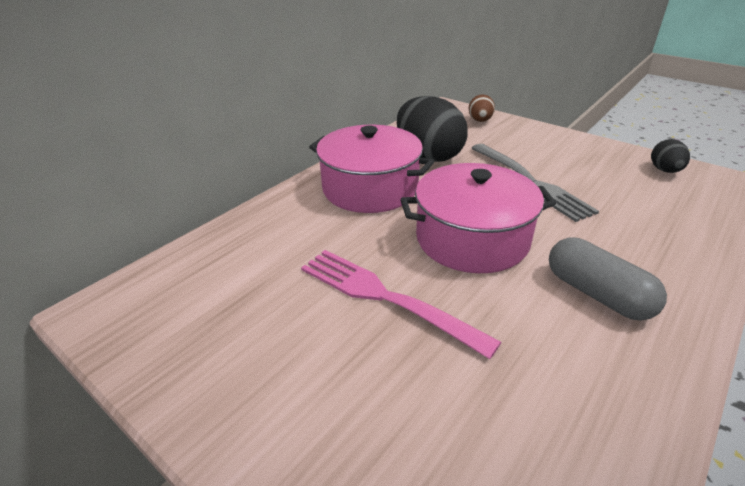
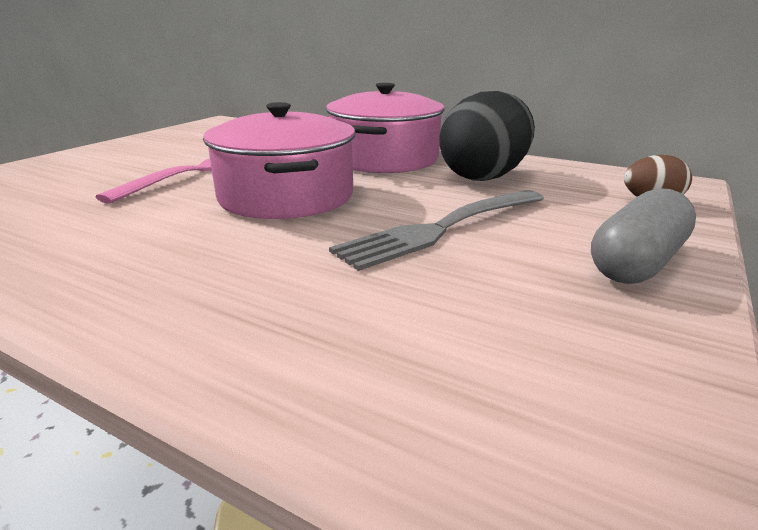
camera: 80 degrees right, 10 degrees down
(597, 294) = (159, 251): grey capsule -> grey capsule (637, 262)
(665, 170) = (606, 380): black egg -> none

